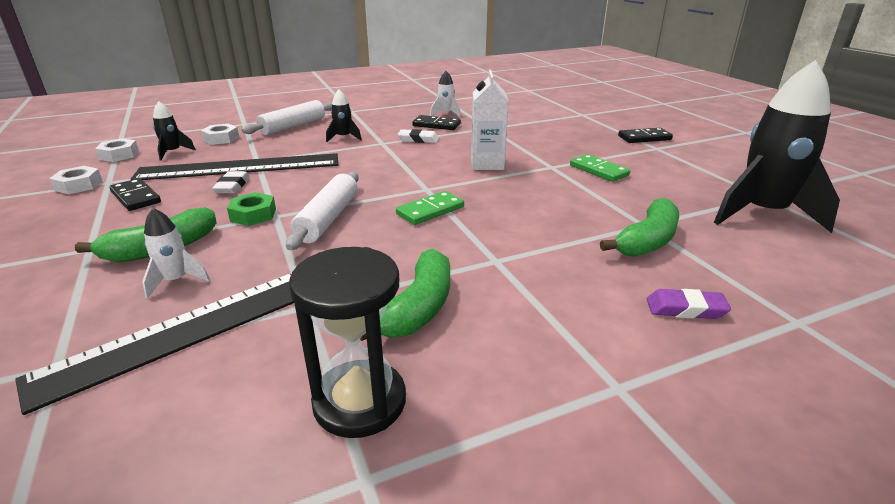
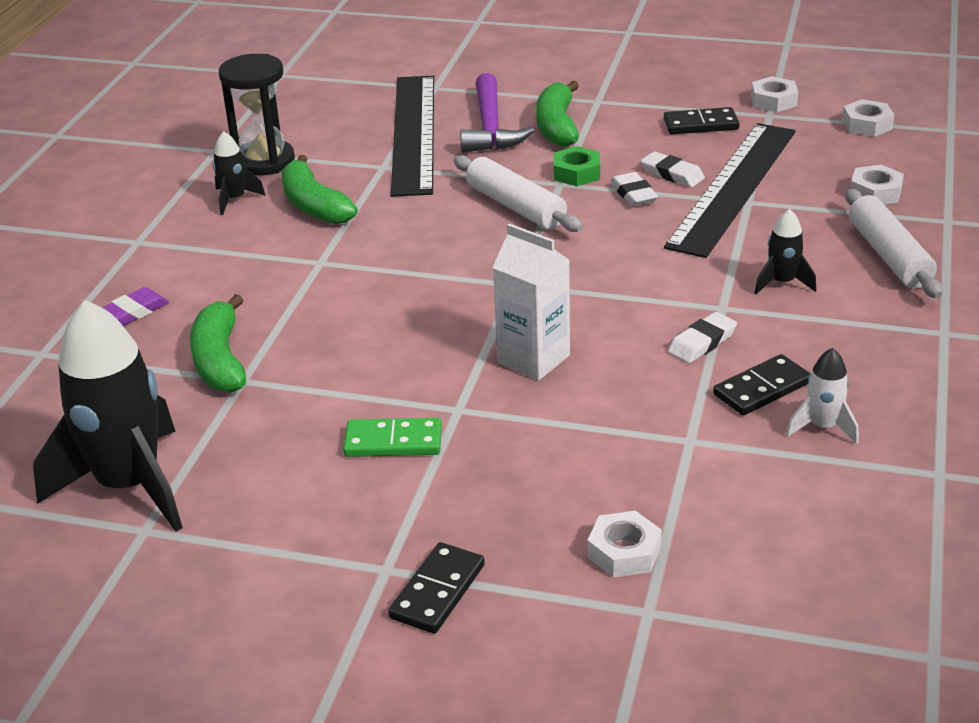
camera: 130 degrees right, 5 degrees up
(173, 152) = (843, 155): black rocket -> black rocket (234, 199)
(176, 281) = (490, 127): white rocket -> purple hammer
(273, 189) = (633, 194): none -> white eraser
(430, 210) = (457, 265): green domino -> none
(566, 122) = (624, 552): none -> white nut

